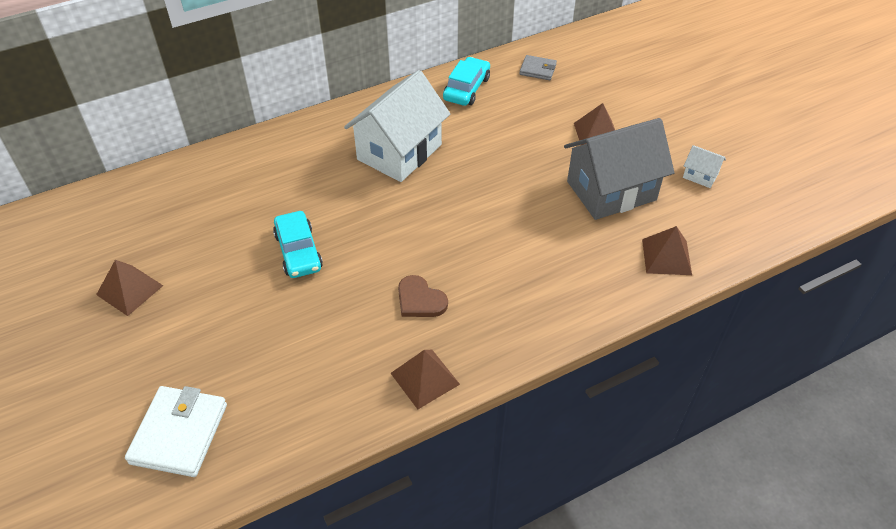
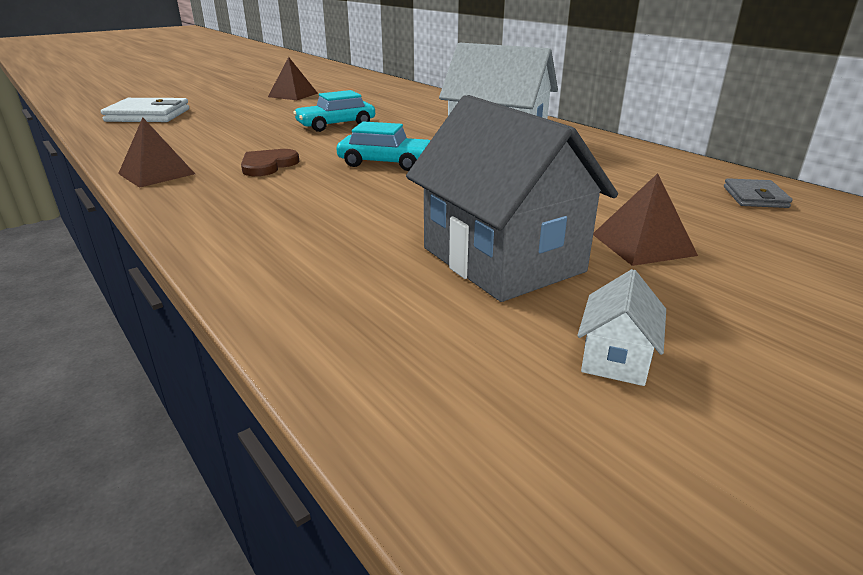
camera: 80 degrees right, 20 degrees down
(466, 88) = (648, 162): turquoise car -> turquoise car (386, 163)
(666, 257) = (346, 314): brown pyramid -> none

